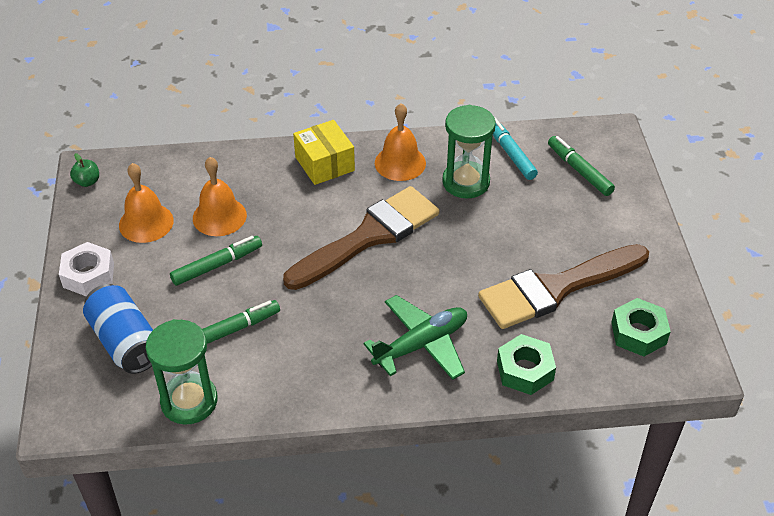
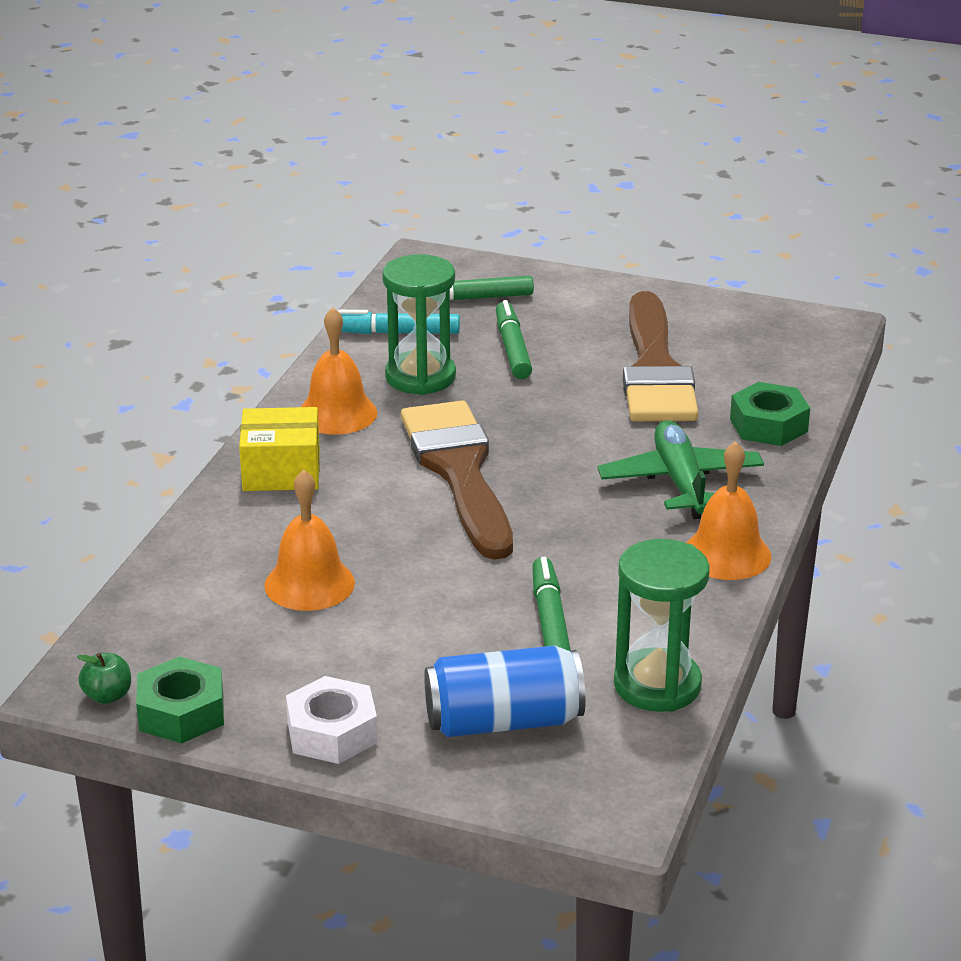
camera: 65 degrees left, 15 degrees down
(146, 223) = (262, 654): orange bell -> orange bell (726, 554)
(216, 265) = (411, 608): green marker -> green marker (512, 349)
(638, 333) = (760, 342): green nut -> green nut (181, 712)

